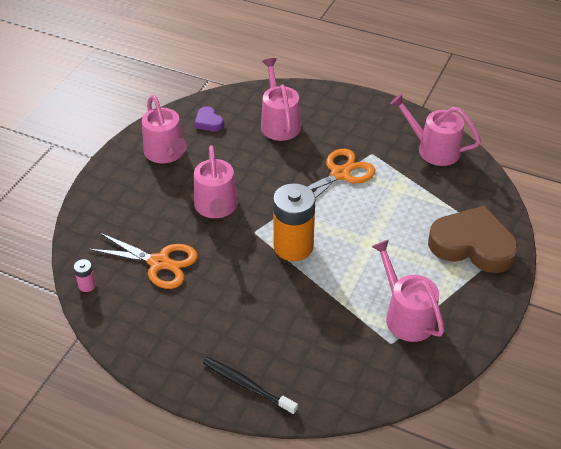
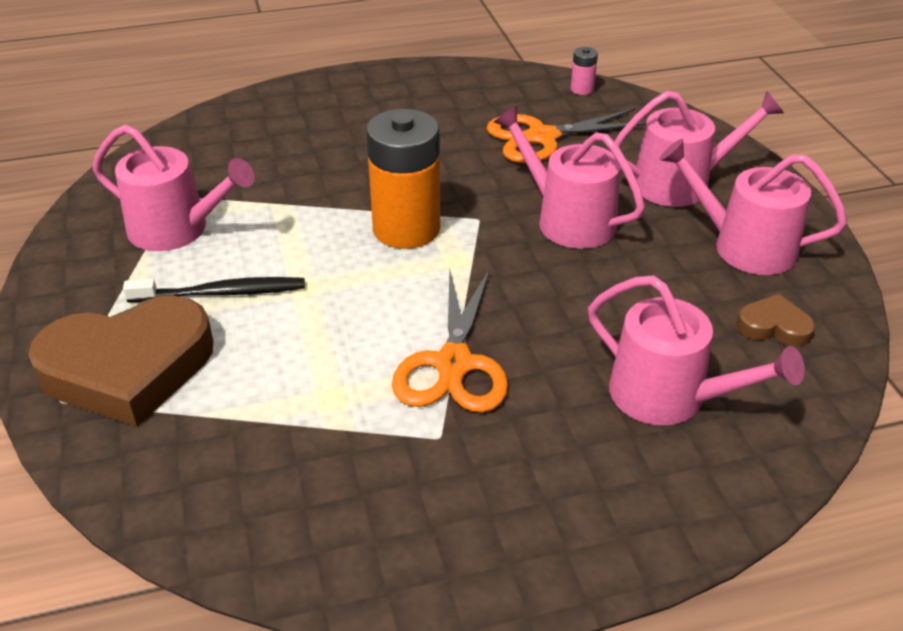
camera: 140 degrees right, 5 degrees down
(208, 122) = (774, 326): purple heart -> brown heart
(247, 385) = (311, 99): black toothbrush -> black toothbrush (221, 293)
(433, 149) = (325, 524): pink watering can -> pink watering can (680, 184)

